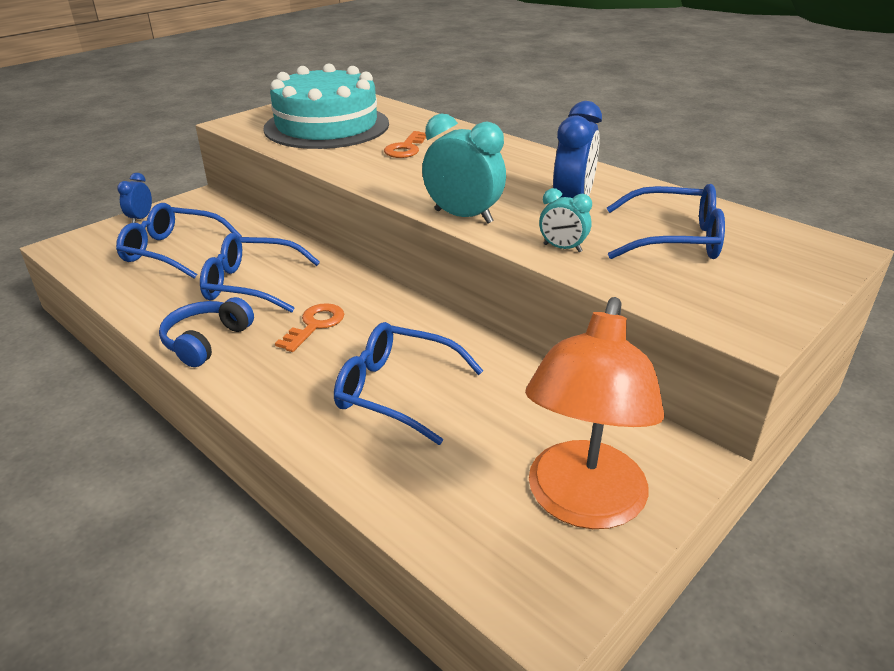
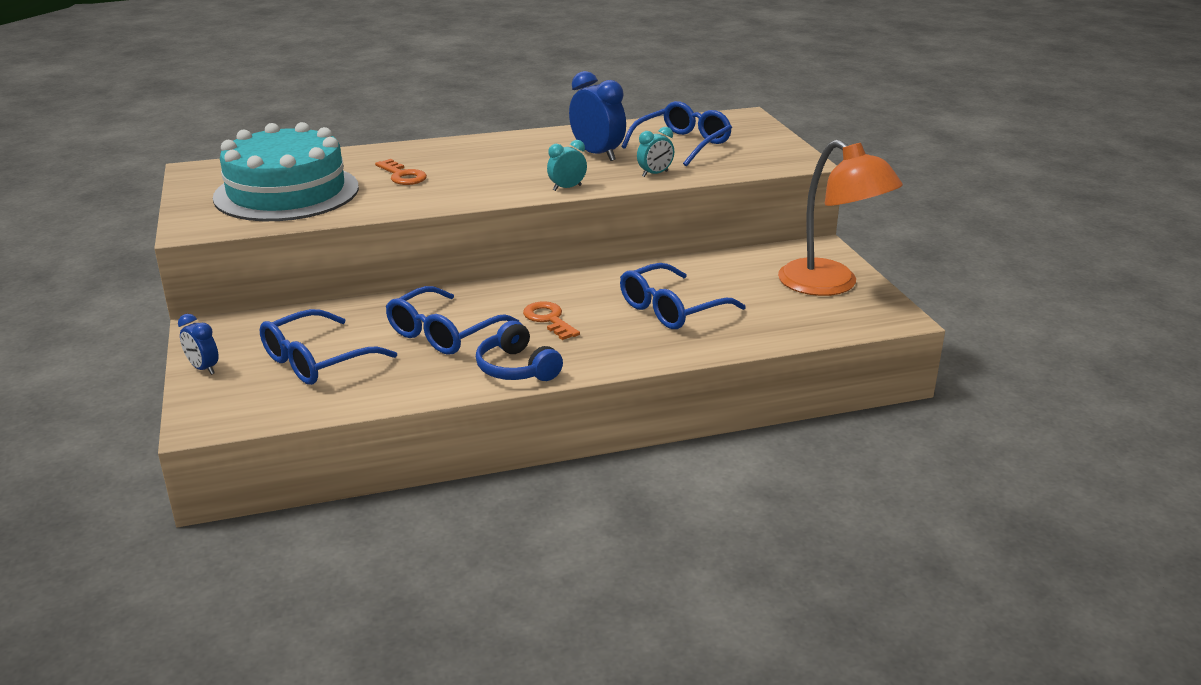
camera: 60 degrees left, 5 degrees down
(463, 216) = (567, 188): turquoise clock -> turquoise clock, size x0.56

